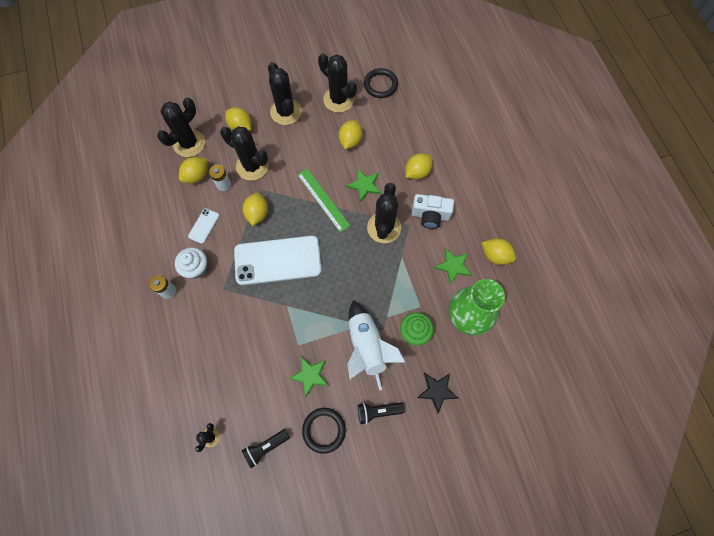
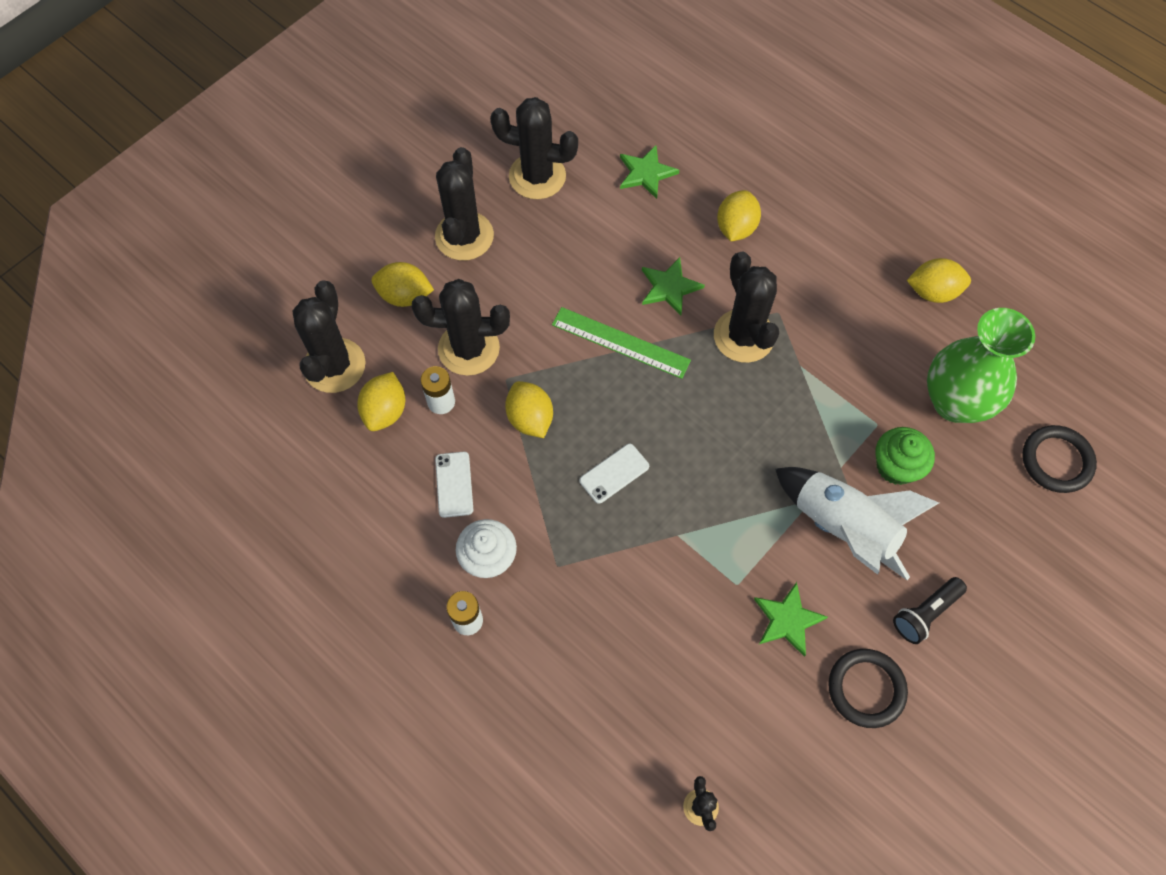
camera: 30 degrees left, 5 degrees down
(266, 447) = (797, 769): black flashlight -> none
(277, 260) = (614, 473): white phone -> white phone, size x0.43
(286, 112) = (464, 236): black cactus -> black cactus turned 60 degrees clockwise
(350, 141) = (600, 231): yellow lemon -> none
(380, 85) = (588, 122): black ring -> black ring (1056, 461)
(430, 215) = (800, 282): white camera -> none
(437, 391) = (987, 533): black star -> none
(453, 266) = (884, 338): green star -> green star (646, 173)

